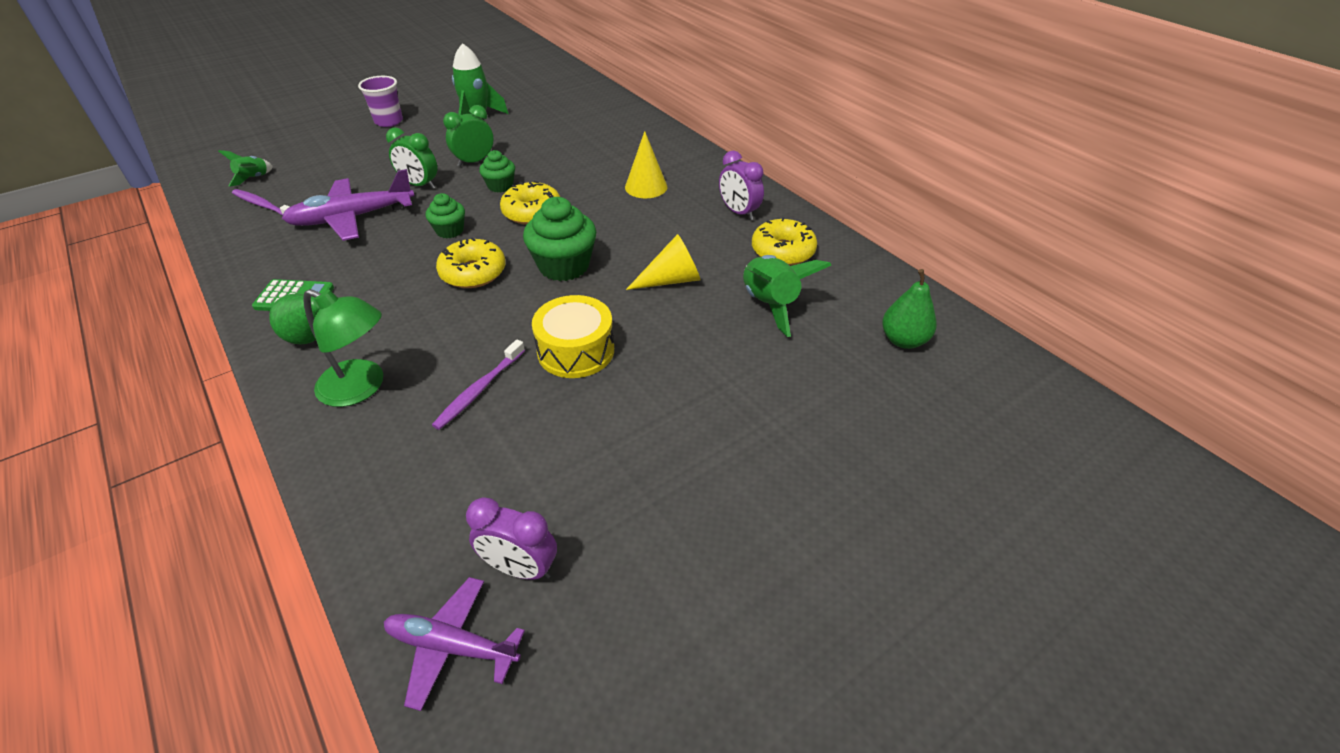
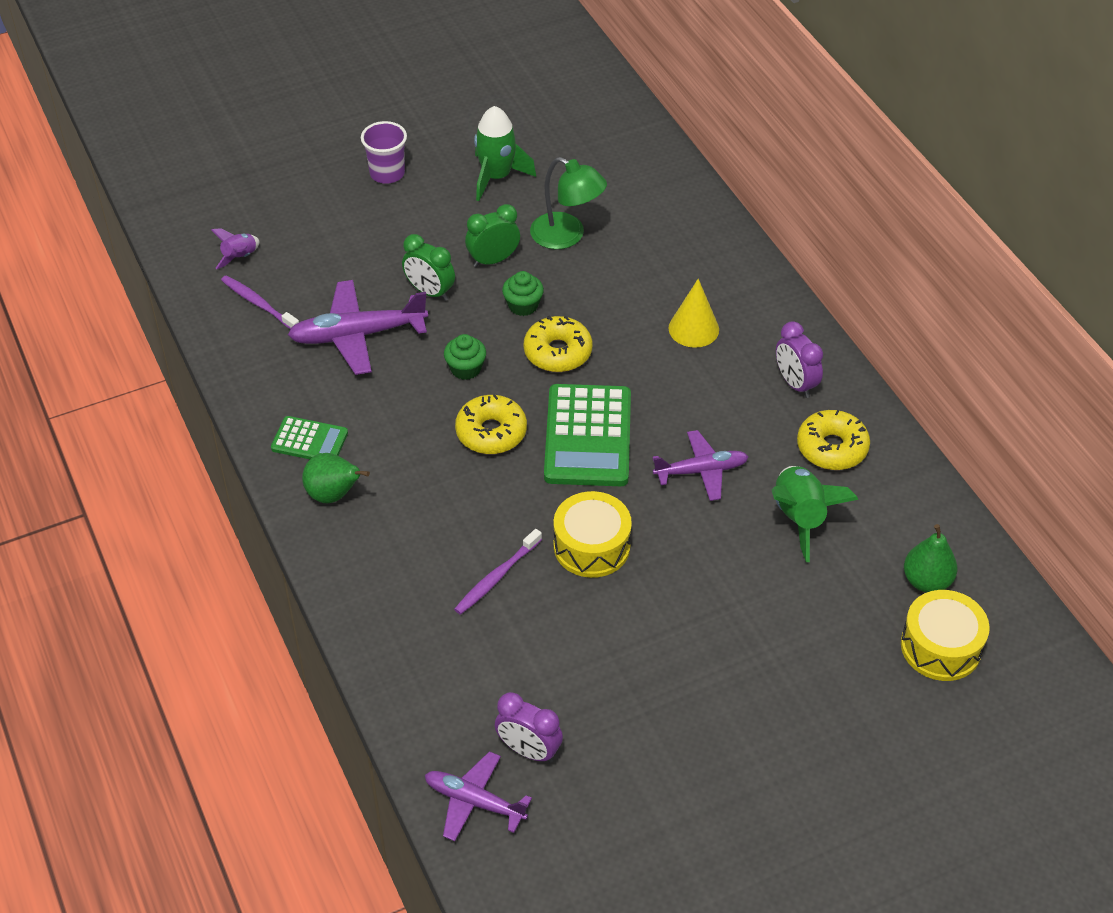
camera: 10 degrees right, 5 degrees up
(254, 178) = (240, 257): green rocket -> purple rocket
(361, 388) = (386, 559): green lamp -> green lamp (567, 236)
(564, 266) = (588, 436): green cupcake -> green calculator
(671, 280) = (701, 471): yellow cone -> purple plane
(940, 394) = (941, 647): none -> yellow drum

